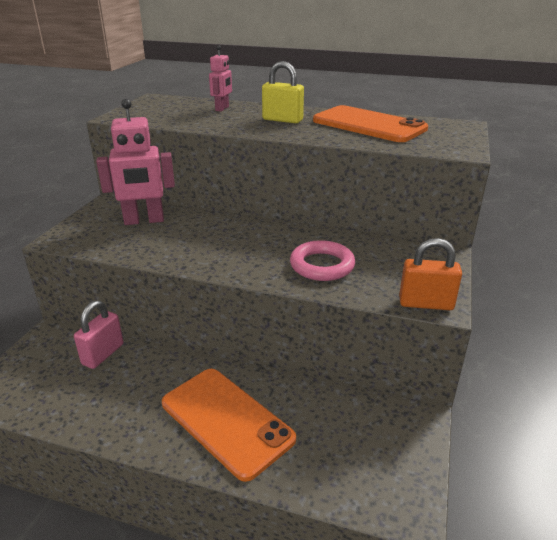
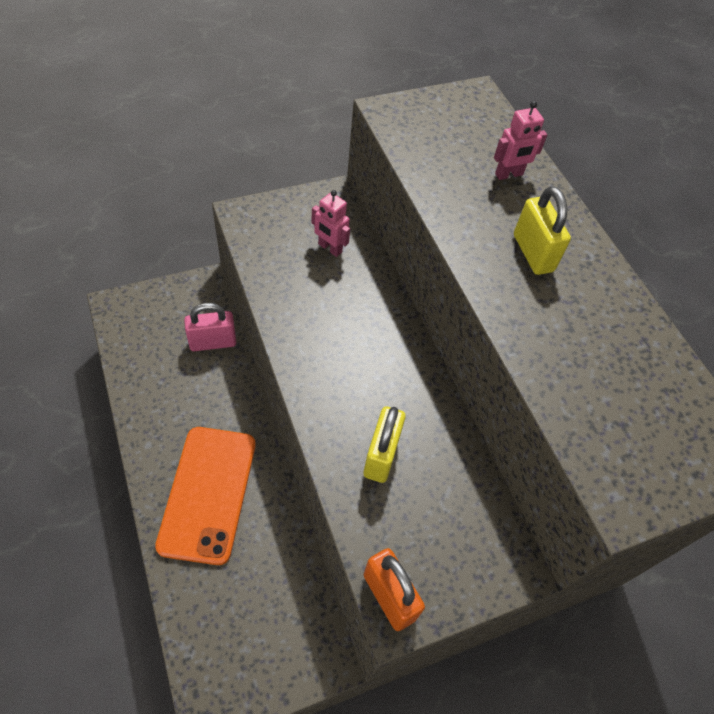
camera: 45 degrees right, 25 degrees up
(144, 221) = (330, 248): pink robot -> pink robot, size x0.54
(322, 265) = (381, 455): pink ring -> yellow padlock
(368, 125) = (611, 349): orange phone -> none

